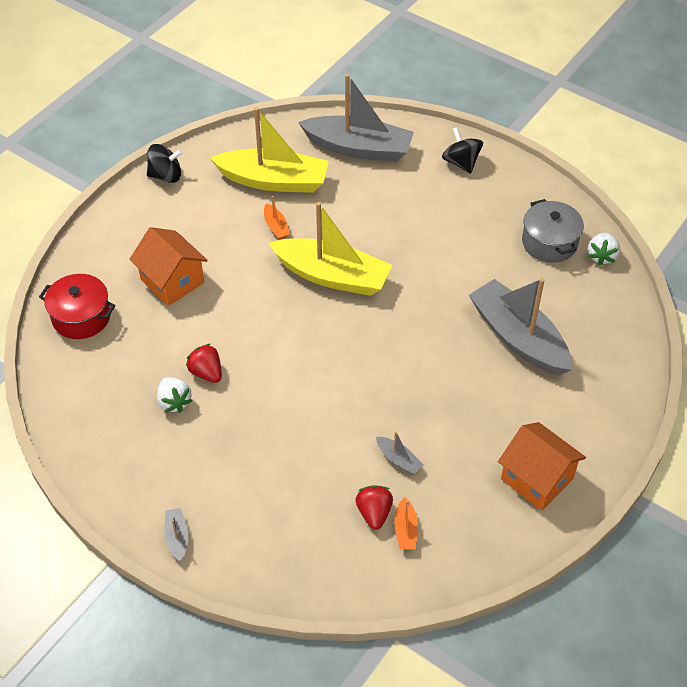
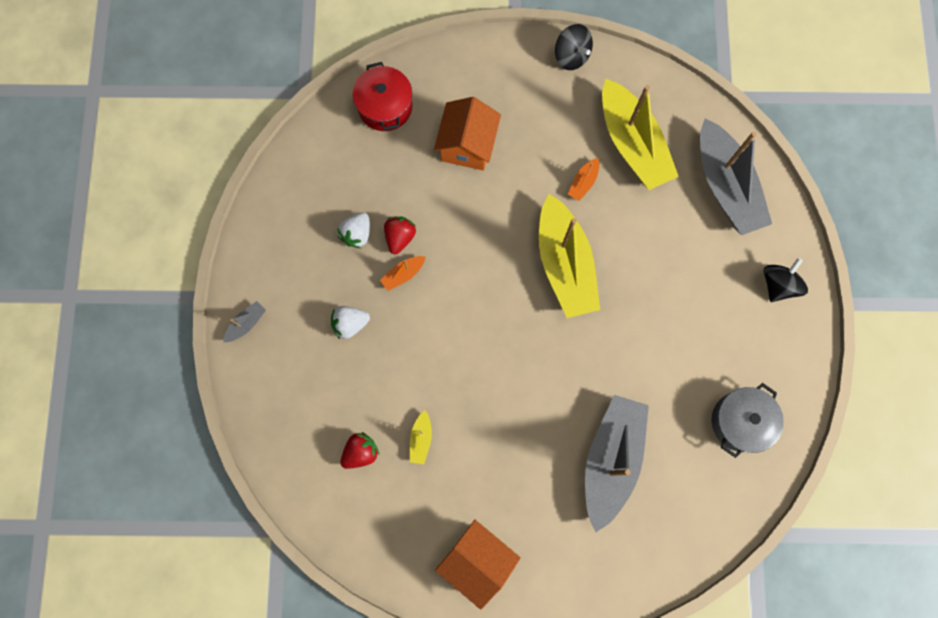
camera: 55 degrees right, 25 degrees up
(398, 460) = (421, 439): grey boat -> yellow boat
(405, 530) = (362, 486): orange boat -> orange boat (403, 274)
(537, 479) = (477, 560): orange house -> orange house turned 60 degrees counterclockwise
(601, 256) = (759, 477): white strawberry -> white strawberry (350, 324)

